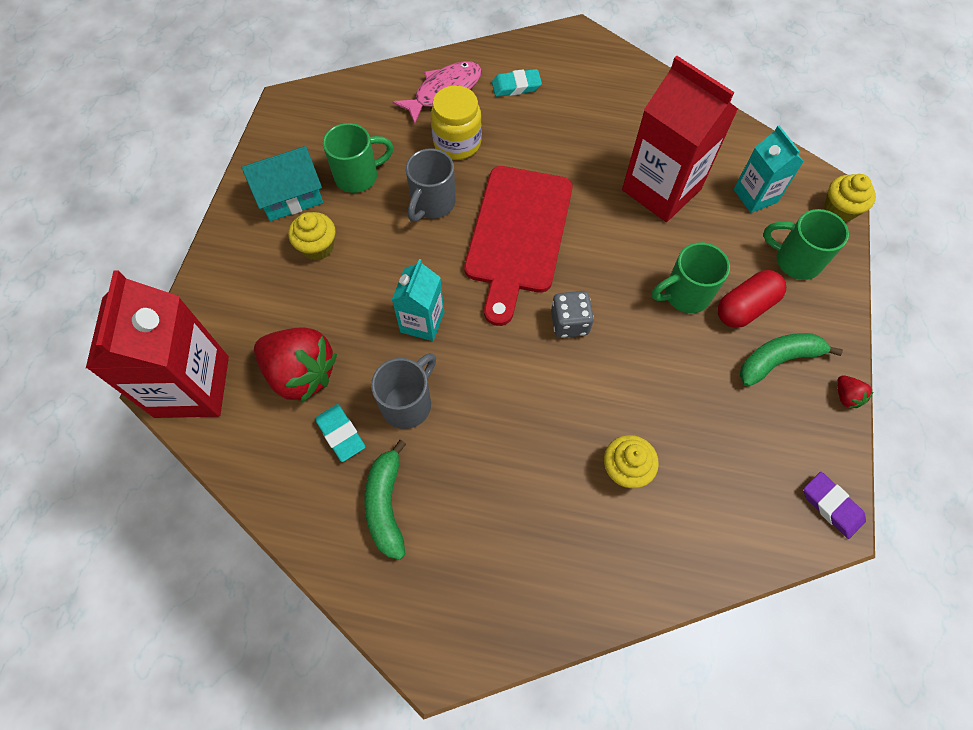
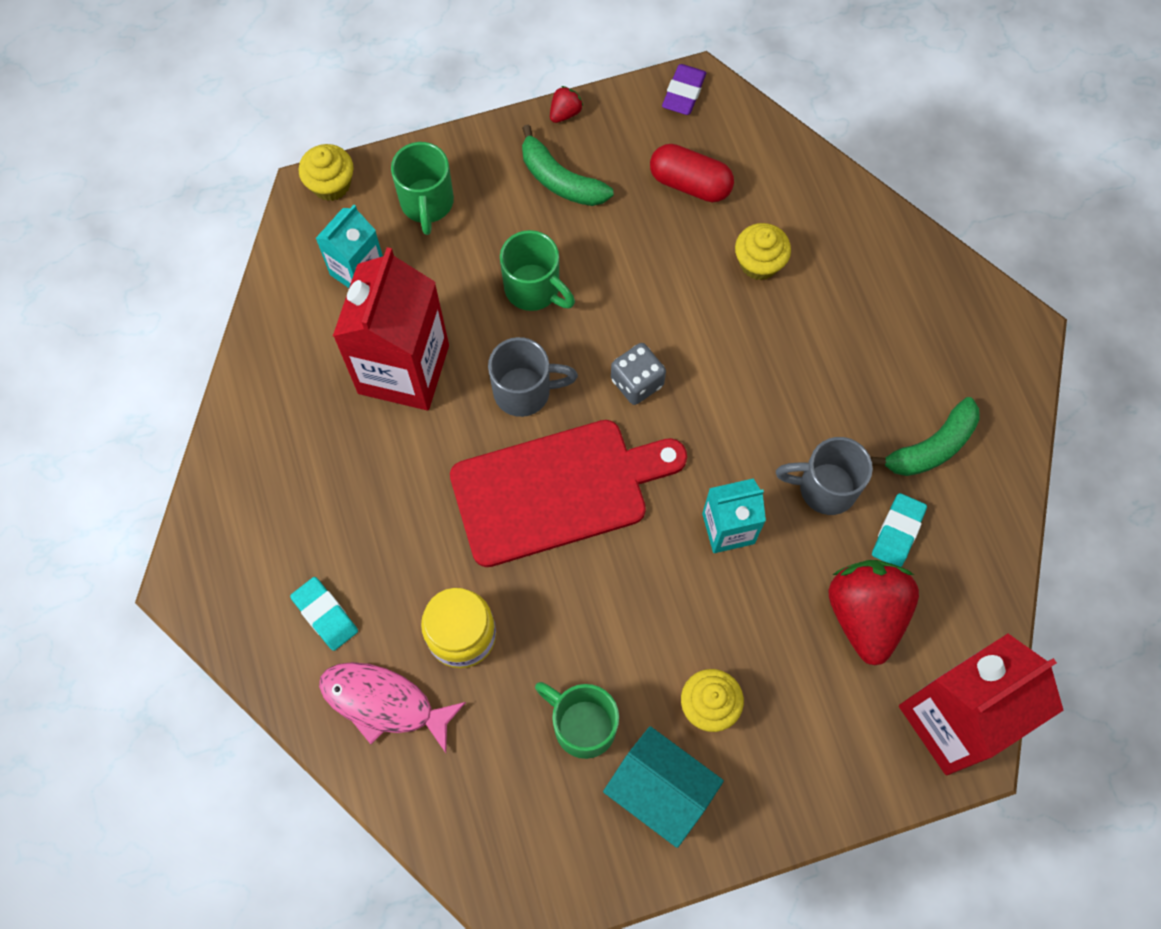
camera: 120 degrees left, 5 degrees up
(432, 204) = (571, 610): grey mug -> grey mug (524, 391)
(745, 307) = (515, 229): red capsule -> red capsule (690, 183)

